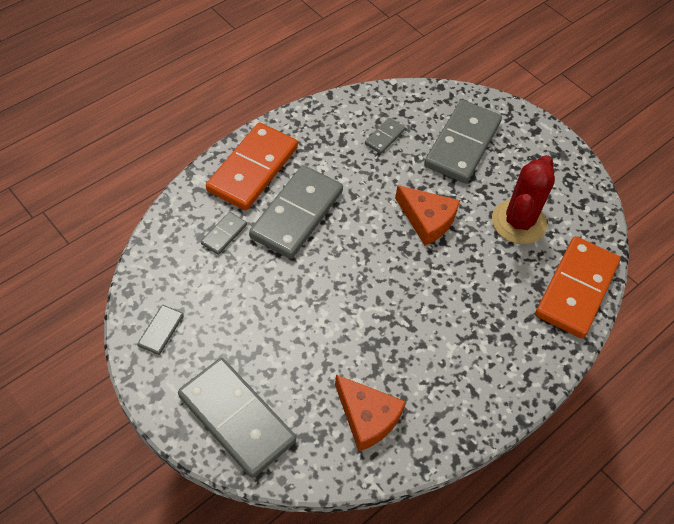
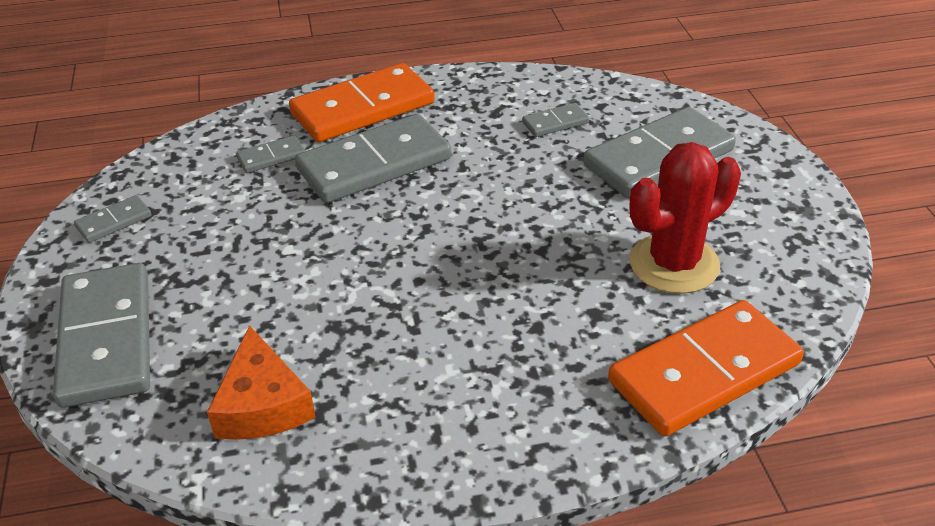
camera: 35 degrees right, 15 degrees down
(427, 220) = (539, 220): orange cheese -> none

